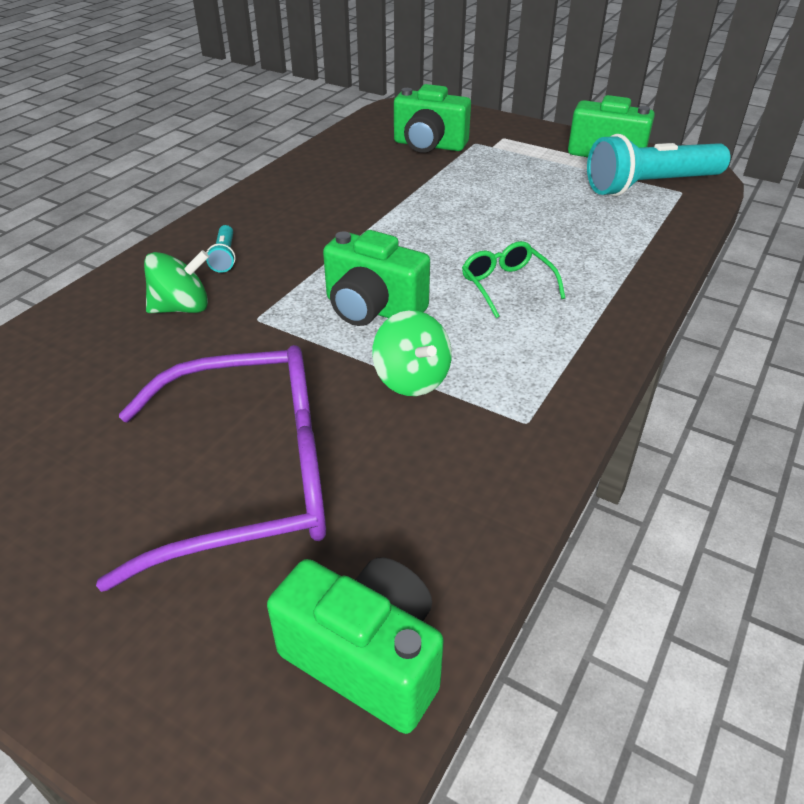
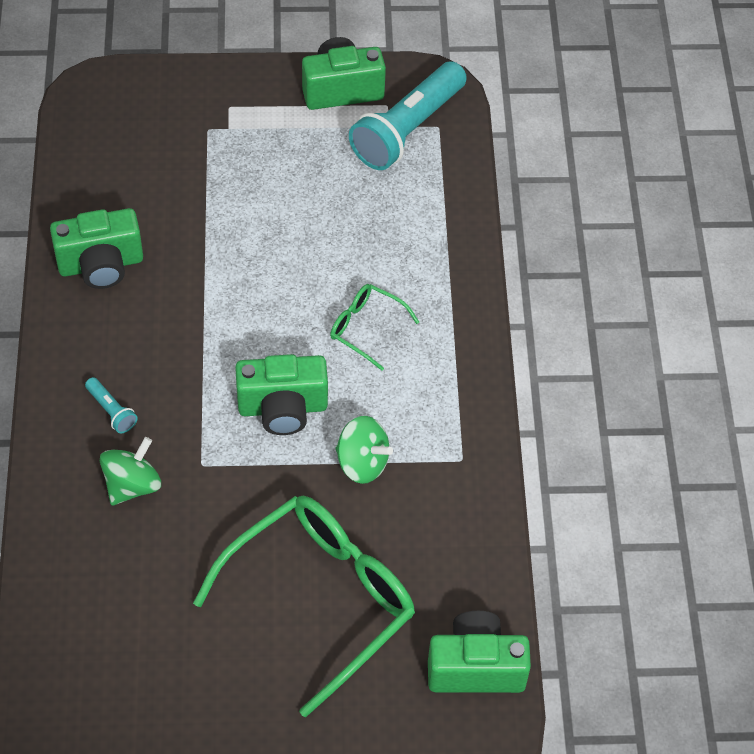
camera: 35 degrees left, 15 degrees up
(250, 477) = (321, 599): purple glasses -> green glasses
(429, 145) = (166, 155): green camera -> green camera (101, 265)

